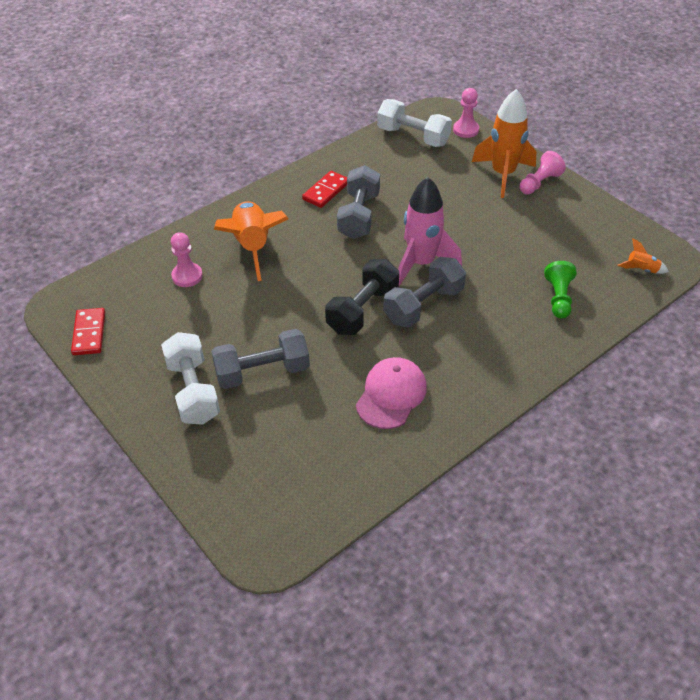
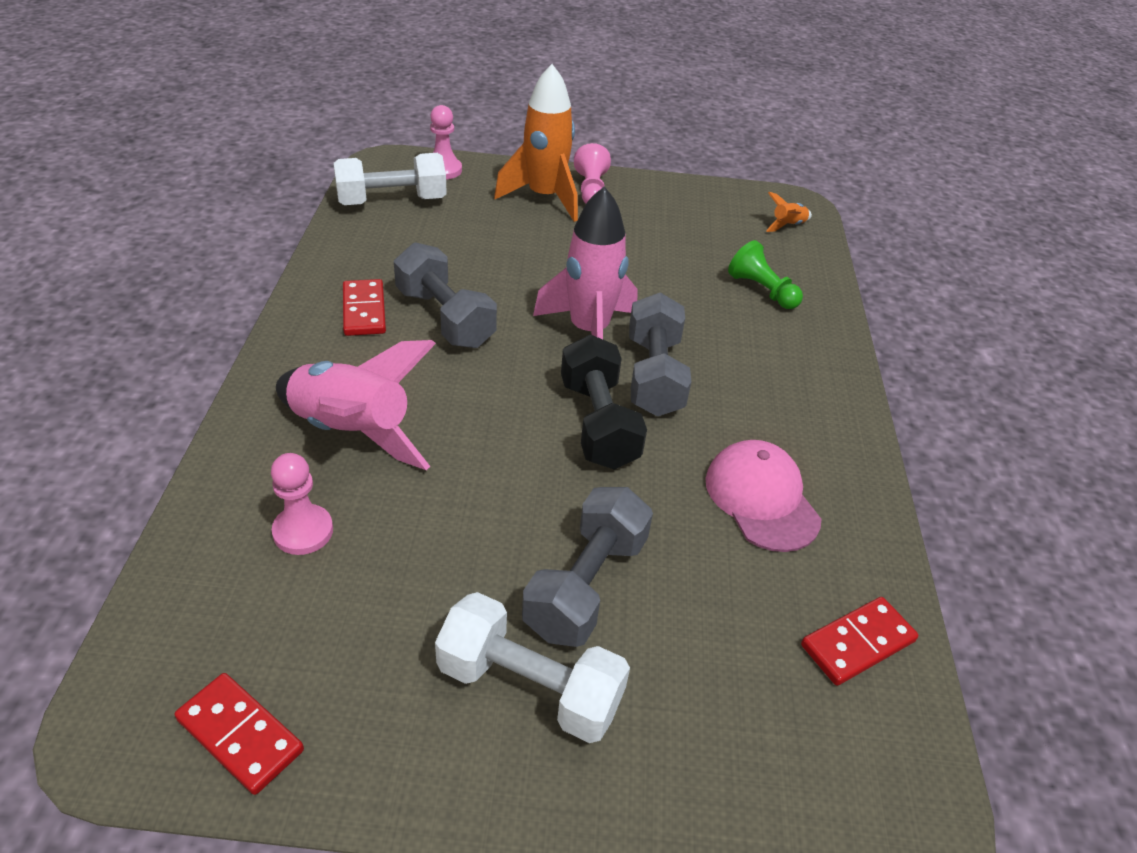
camera: 50 degrees left, 5 degrees down
(252, 247) = (352, 432): orange rocket -> pink rocket
(342, 481) = (858, 643): none -> red domino

